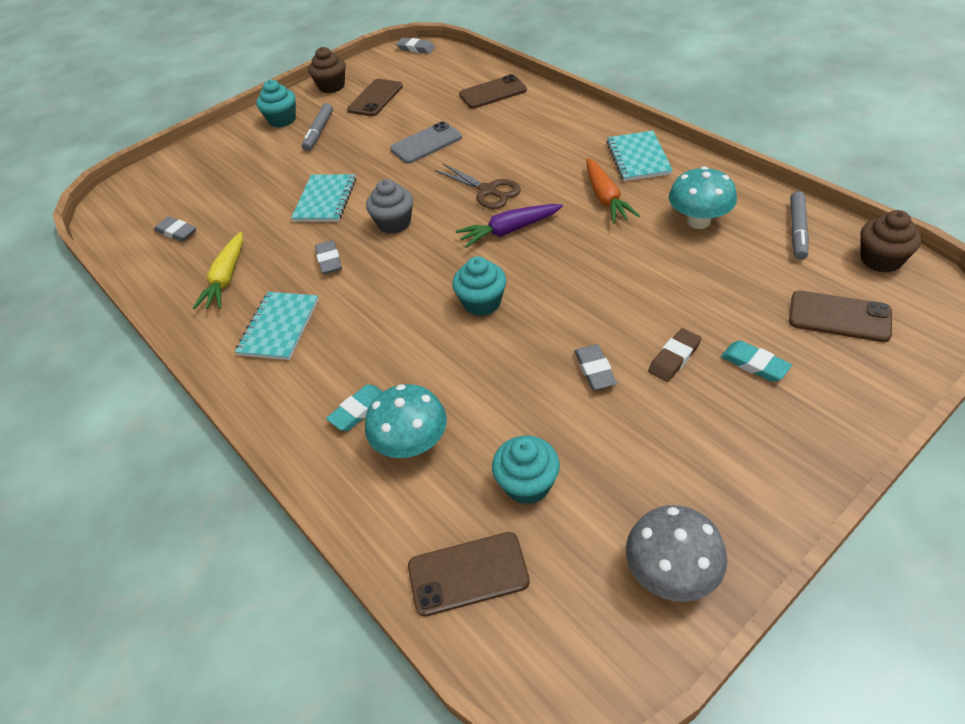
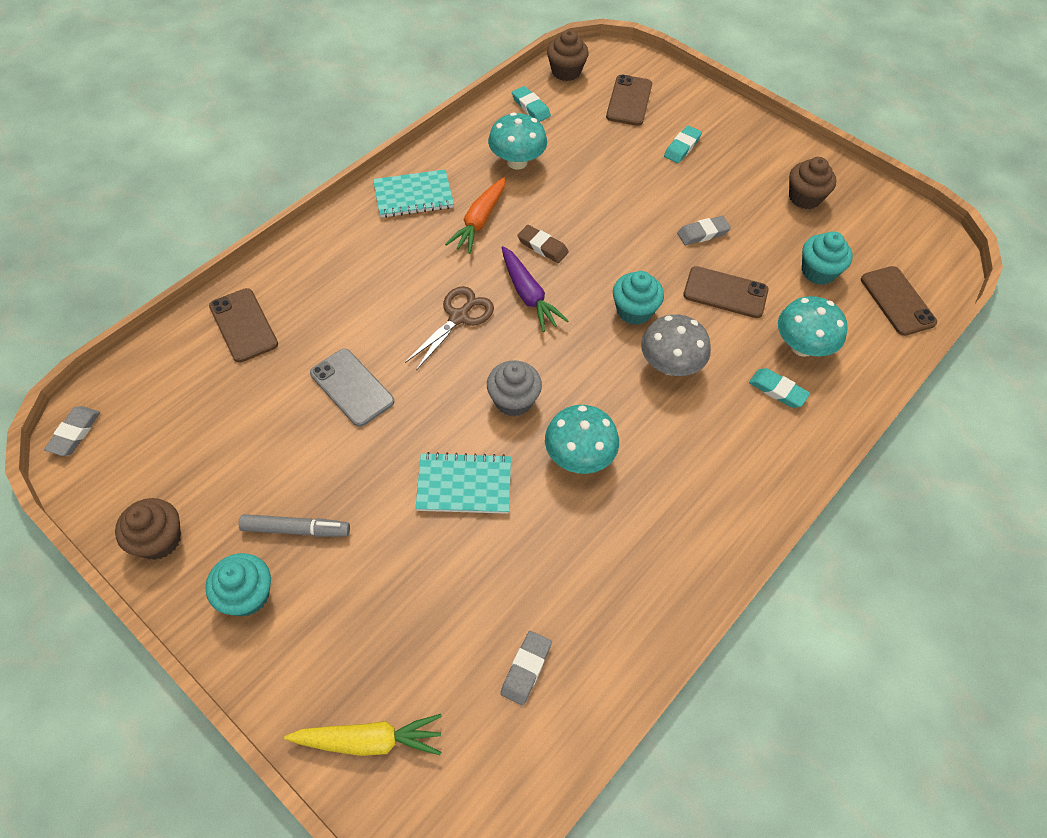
camera: 105 degrees left, 10 degrees up
(226, 279) = (616, 566): yellow carrot -> yellow carrot (370, 740)
(279, 327) = (687, 484): turquoise notebook -> none
(329, 260) = (579, 456): grey eraser -> turquoise mushroom
(375, 98) = (217, 467): brown phone -> brown phone (725, 293)
(606, 198) = (479, 221): orange carrot -> orange carrot turned 135 degrees clockwise
(670, 495) = (804, 197): none -> brown cupcake
(671, 572) = (860, 201): grey mushroom -> grey mushroom (670, 365)
(674, 358) = (683, 188): brown eraser -> brown eraser (542, 246)
(797, 230) = (531, 107): grey marker -> turquoise eraser

